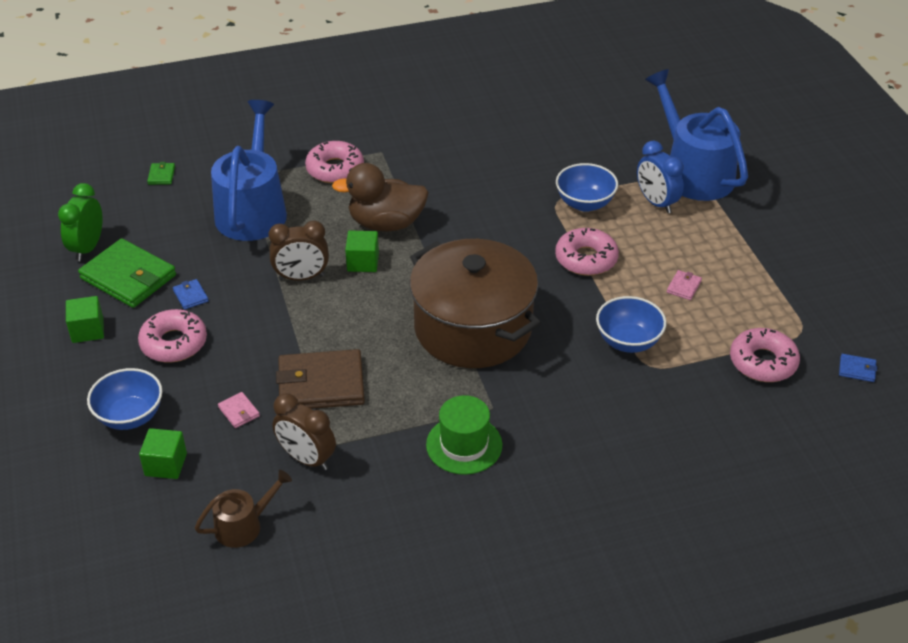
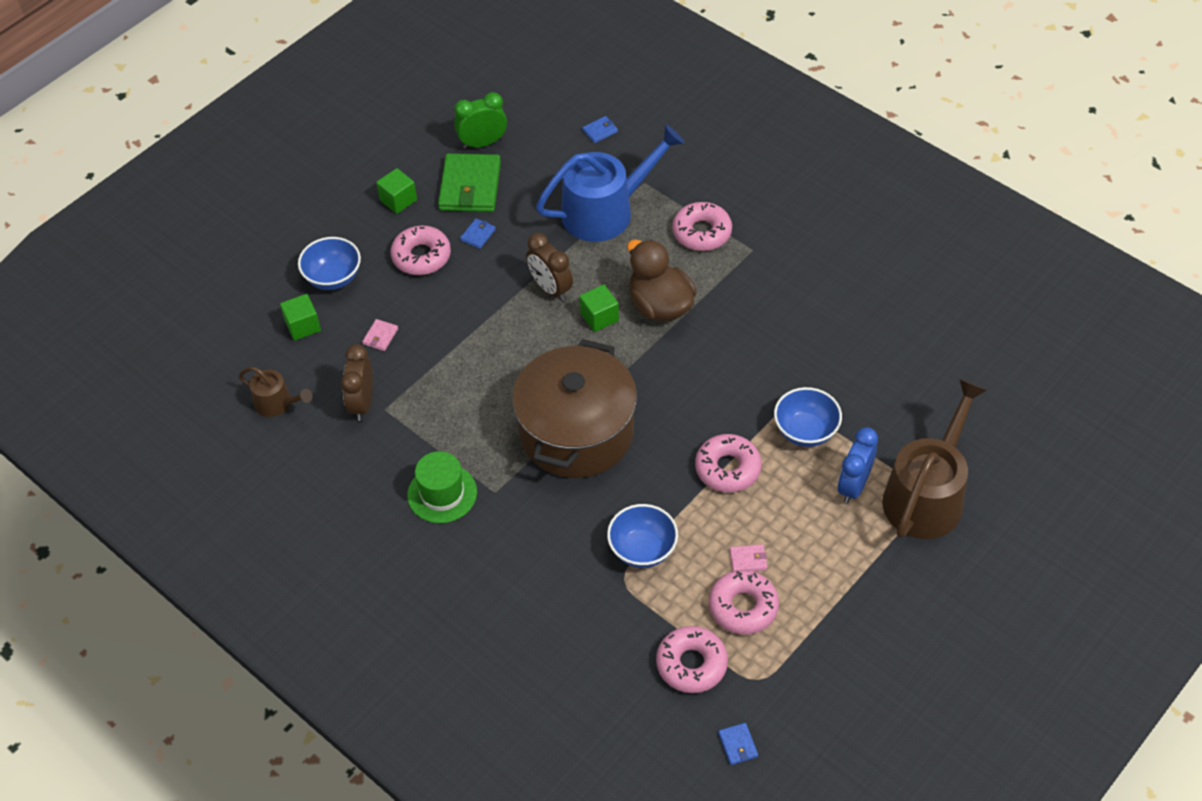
camera: 60 degrees right, 10 degrees up
(161, 175) = (600, 131): green wallet -> blue wallet
(321, 384) = (443, 369): brown wallet -> none
(693, 172) = (927, 495): blue watering can -> brown watering can
(727, 309) = (743, 607): none -> pink donut

